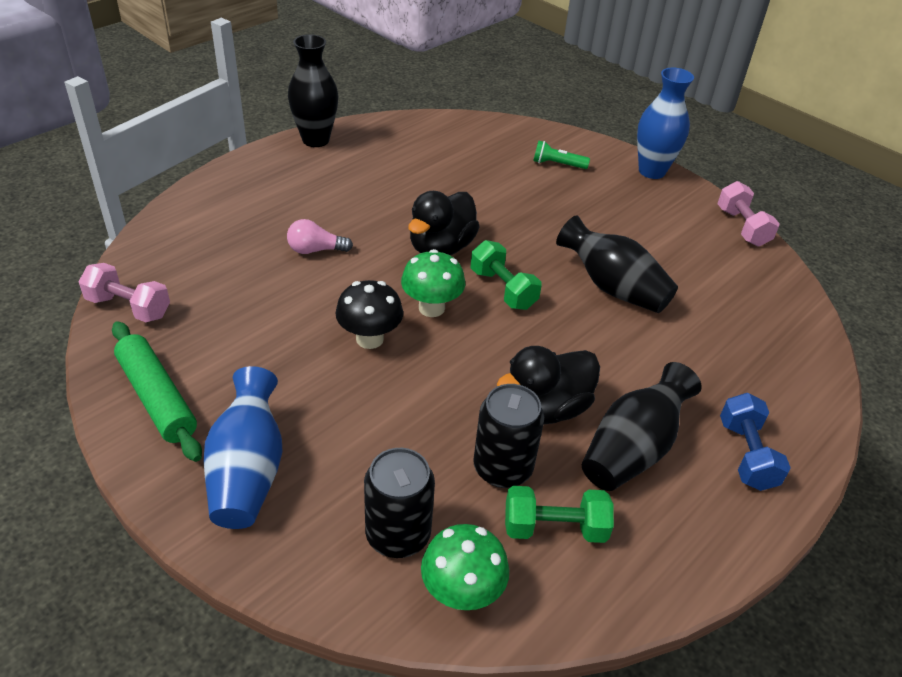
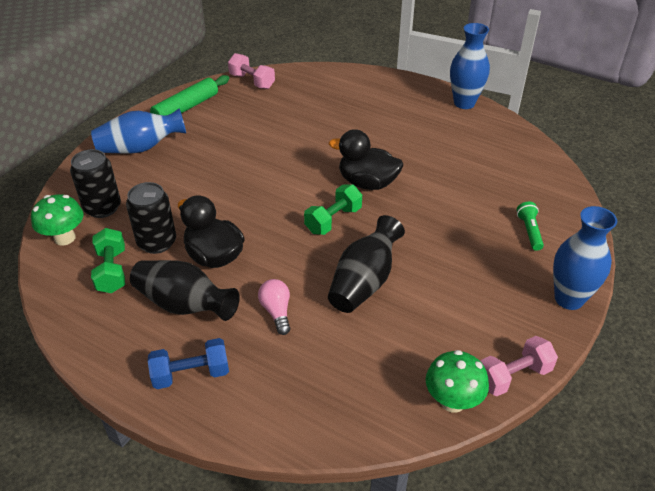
camera: 80 degrees right, 0 degrees up
(129, 307) = (252, 81): pink dumbbell -> pink dumbbell turned 60 degrees counterclockwise
(315, 140) = (464, 103): black vase -> blue vase
(315, 250) = (335, 130): pink light bulb -> pink light bulb (276, 312)
(369, 339) = (256, 169): black mushroom -> none
(431, 308) = (297, 189): green mushroom -> green mushroom (452, 401)

